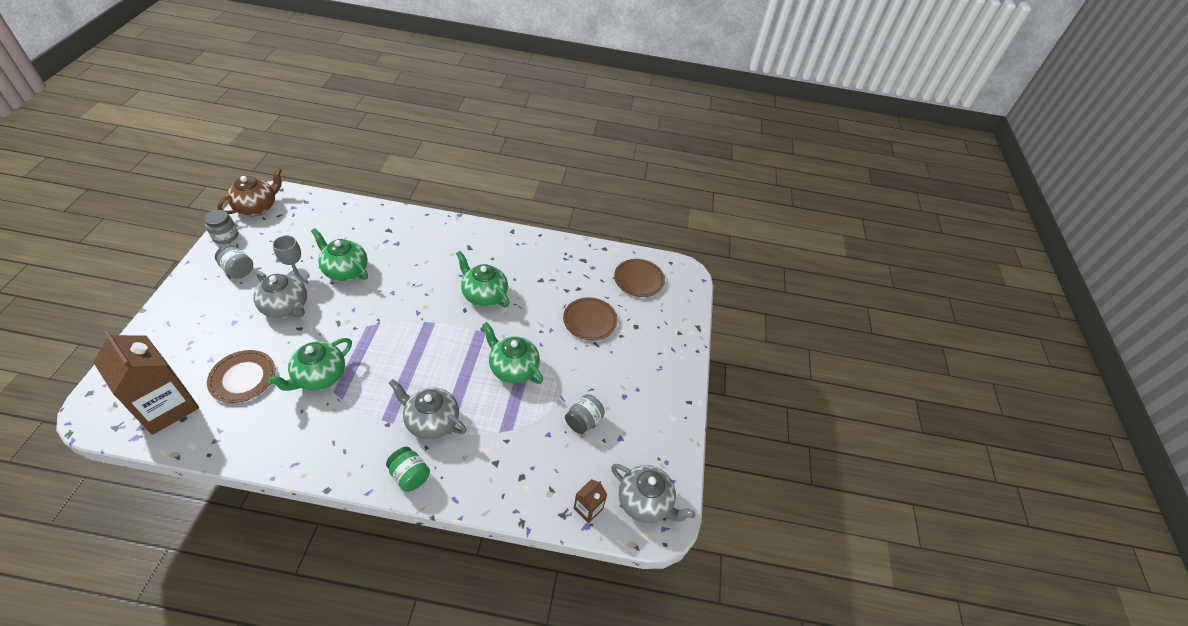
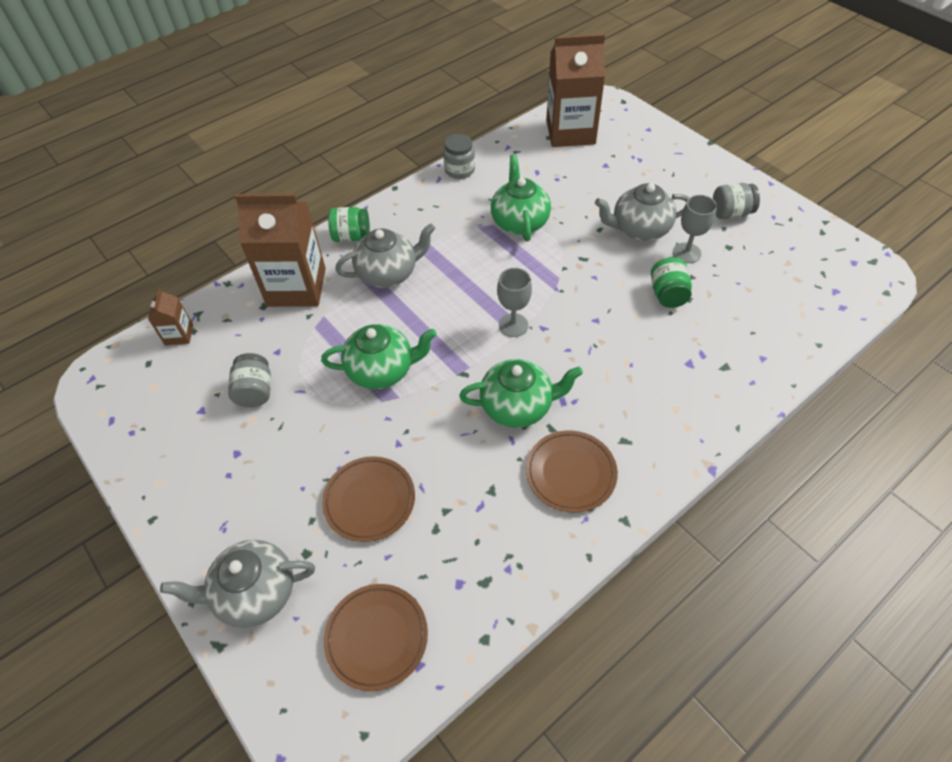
camera: 140 degrees right, 5 degrees up
(225, 236) = (802, 219): grey jar -> grey jar (459, 170)
(243, 378) = (564, 177): brown plate -> brown plate (570, 473)
(257, 207) = (852, 259): brown teapot -> none
(345, 271) = (668, 294): green teapot -> green jar
(426, 327) = (513, 325): none -> grey goblet
(488, 470) = (296, 287): none -> brown carton
(645, 502) = (126, 382): grey teapot -> grey teapot (255, 593)

